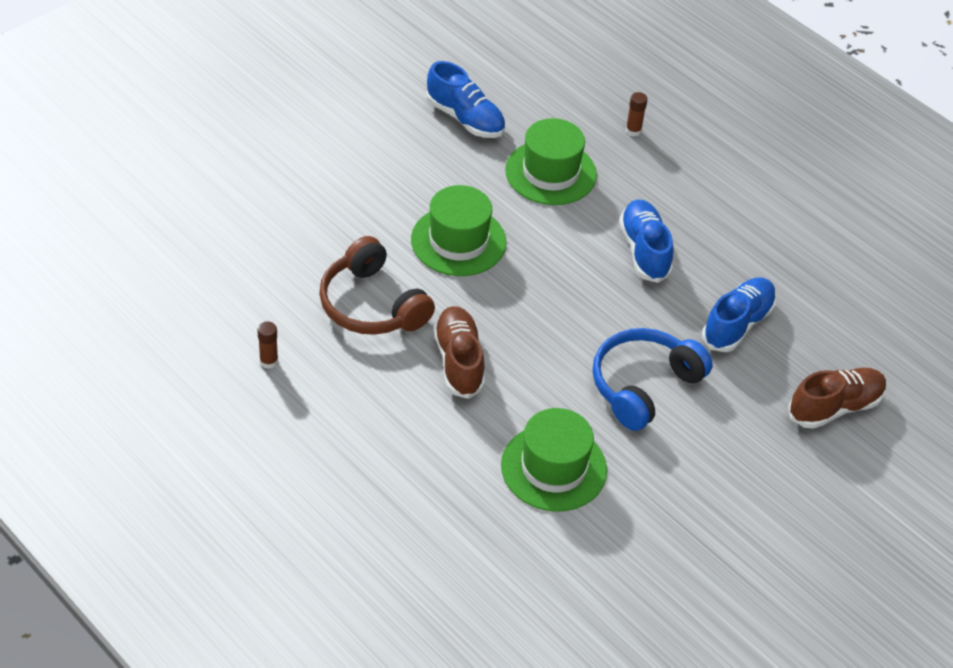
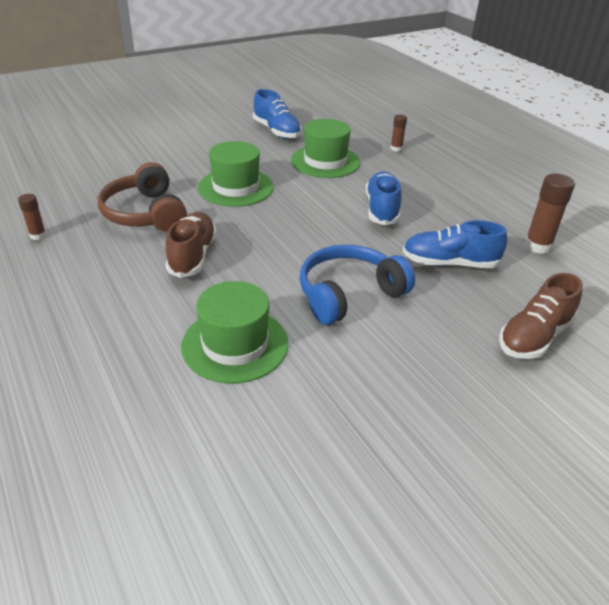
camera: 15 degrees right, 10 degrees down
(737, 324) = (449, 263): blue shoe -> blue shoe turned 135 degrees counterclockwise
(827, 281) = (537, 246): none -> brown glue stick
(835, 407) = (534, 337): brown shoe -> brown shoe turned 150 degrees clockwise

